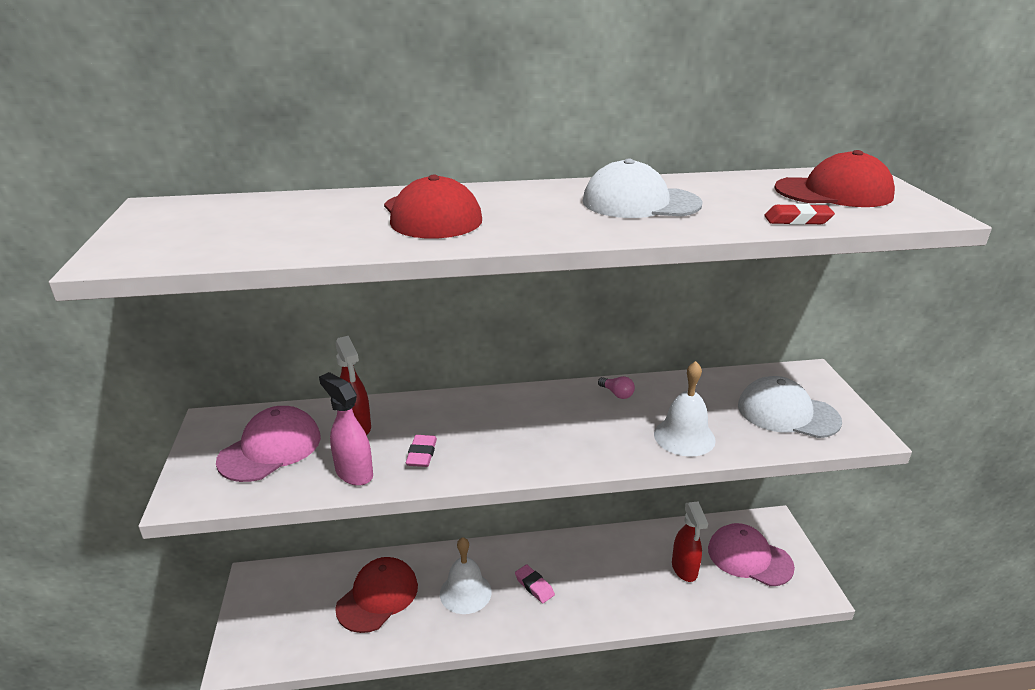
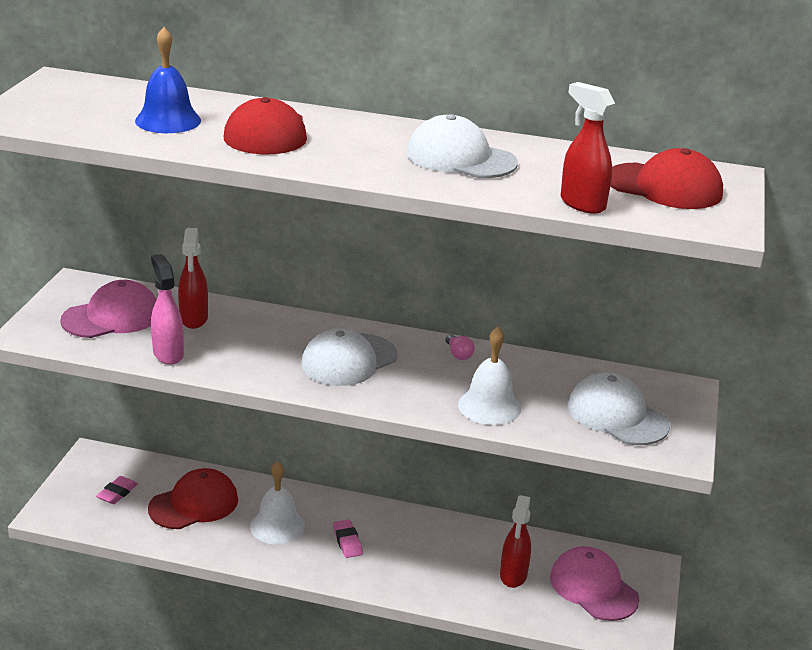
camera: 20 degrees right, 0 degrees up
(316, 224) = (168, 120): none -> blue bell
(422, 454) = (235, 355): pink eraser -> pink eraser (117, 493)
(530, 427) = (348, 360): none -> white cap
(797, 220) = (582, 204): red eraser -> red spray bottle

